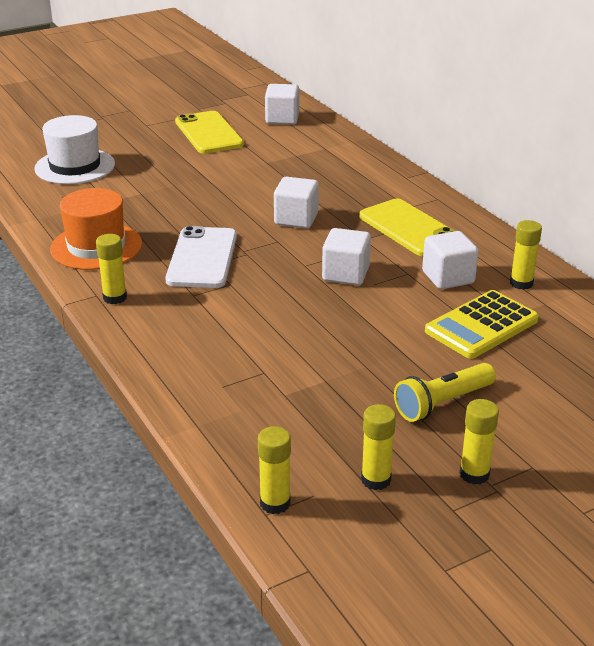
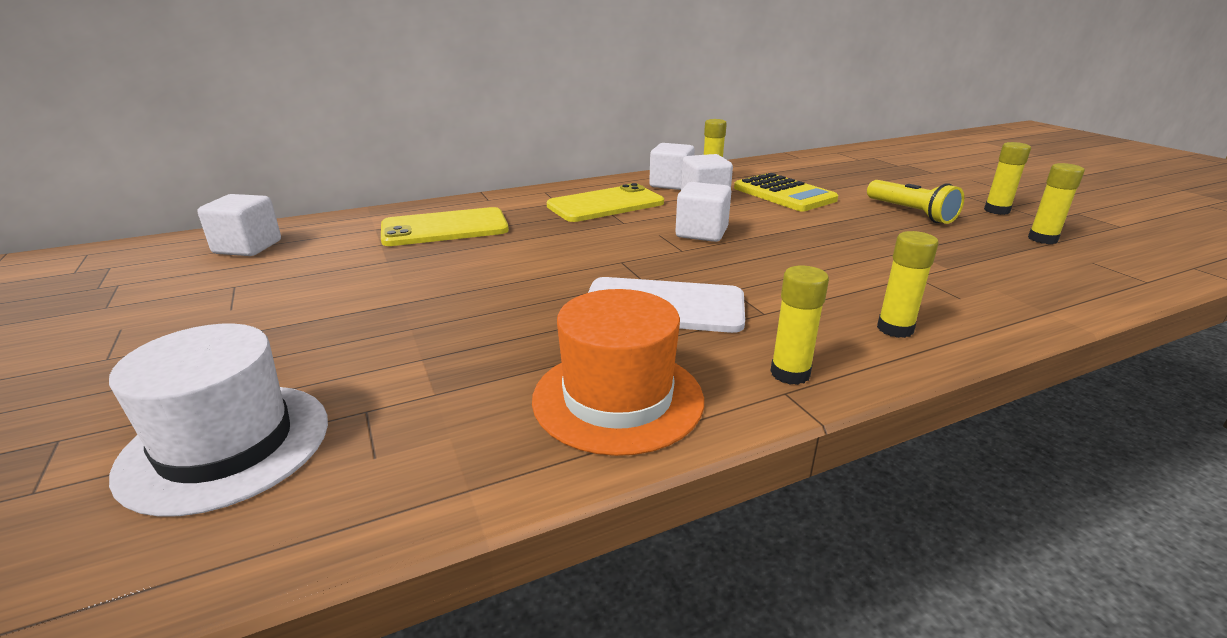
camera: 85 degrees left, 5 degrees down
(208, 133) = (231, 298): yellow phone -> yellow phone (445, 228)
(275, 503) = (1127, 276): yellow glue stick -> yellow glue stick (895, 329)
(296, 219) = (567, 250): white cube -> white cube (671, 184)

